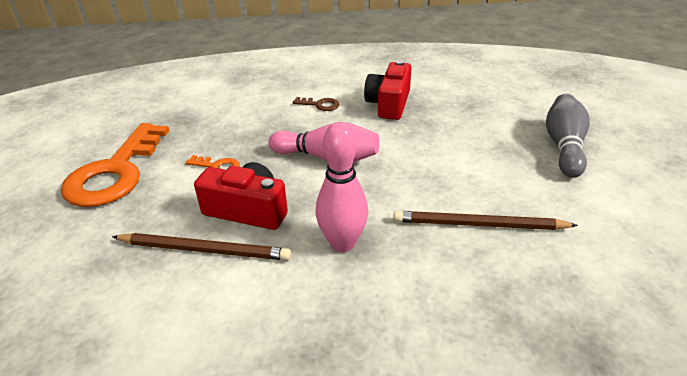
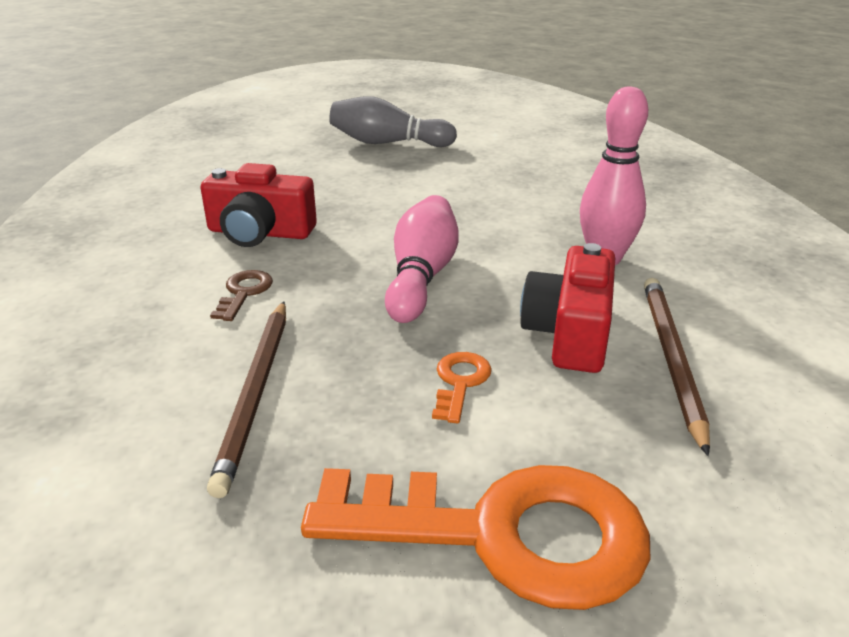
camera: 95 degrees left, 5 degrees down
(478, 225) = (540, 189): brown pencil -> brown pencil (256, 393)

